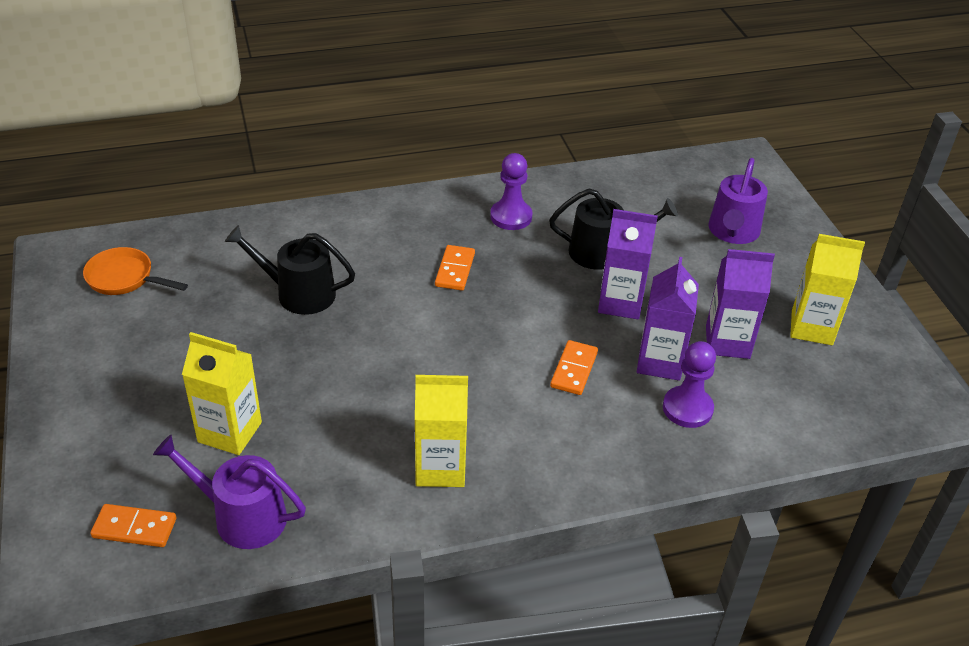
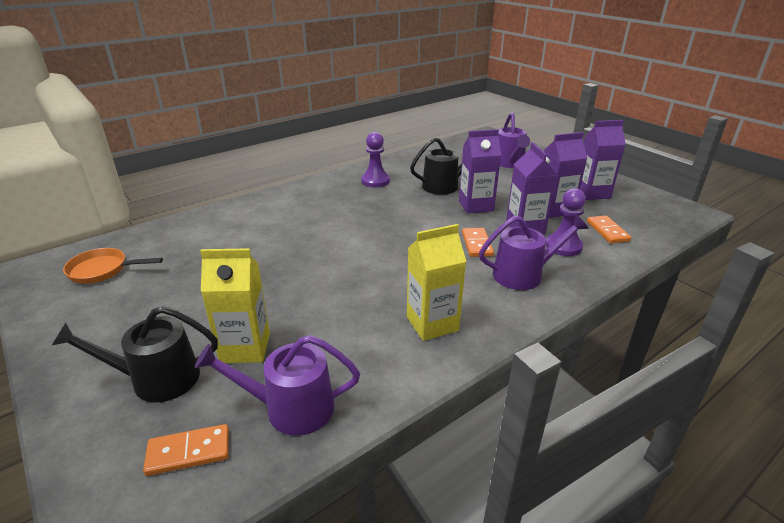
camera: 20 degrees left, 10 degrees down
(298, 293) = (254, 248): black watering can -> black watering can (157, 379)
(455, 270) = (358, 212): orange domino -> orange domino (607, 231)
(598, 435) = (523, 274): none -> purple watering can
(812, 328) = (592, 193): yellow carton -> purple carton

